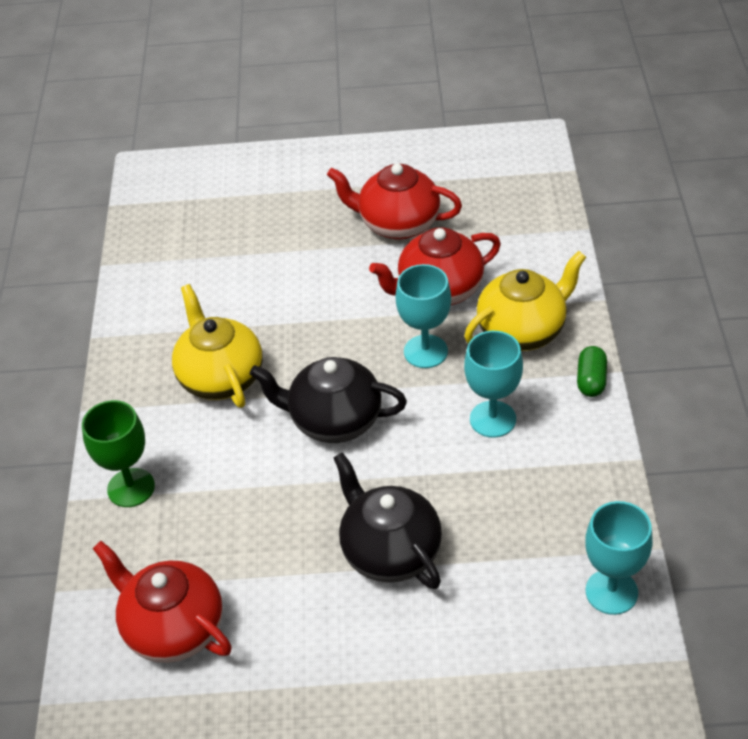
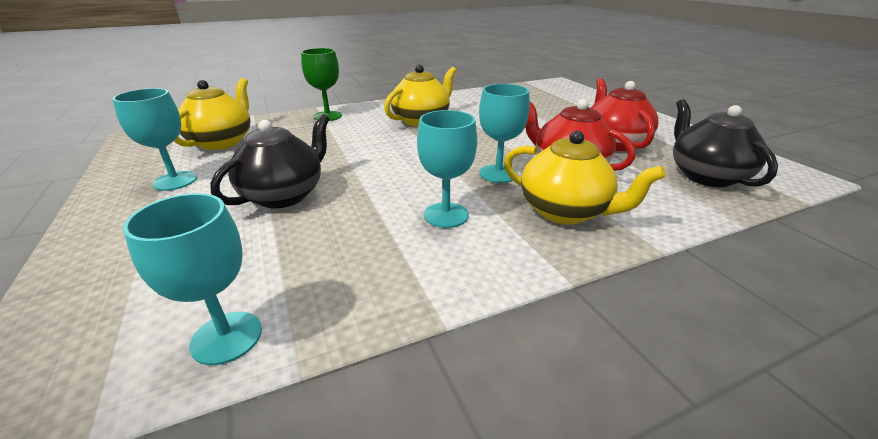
camera: 65 degrees right, 15 degrees down
(173, 628) = (222, 142): red teapot -> yellow teapot
(296, 670) = (175, 181): none -> turquoise goblet
(334, 420) = (406, 155): black teapot -> black teapot (705, 176)
(591, 380) = (539, 264): green capsule -> none

